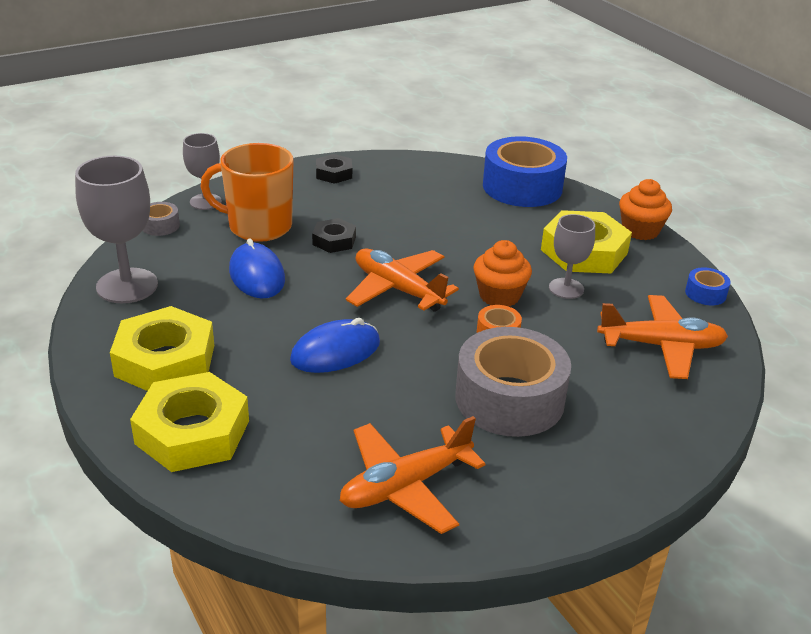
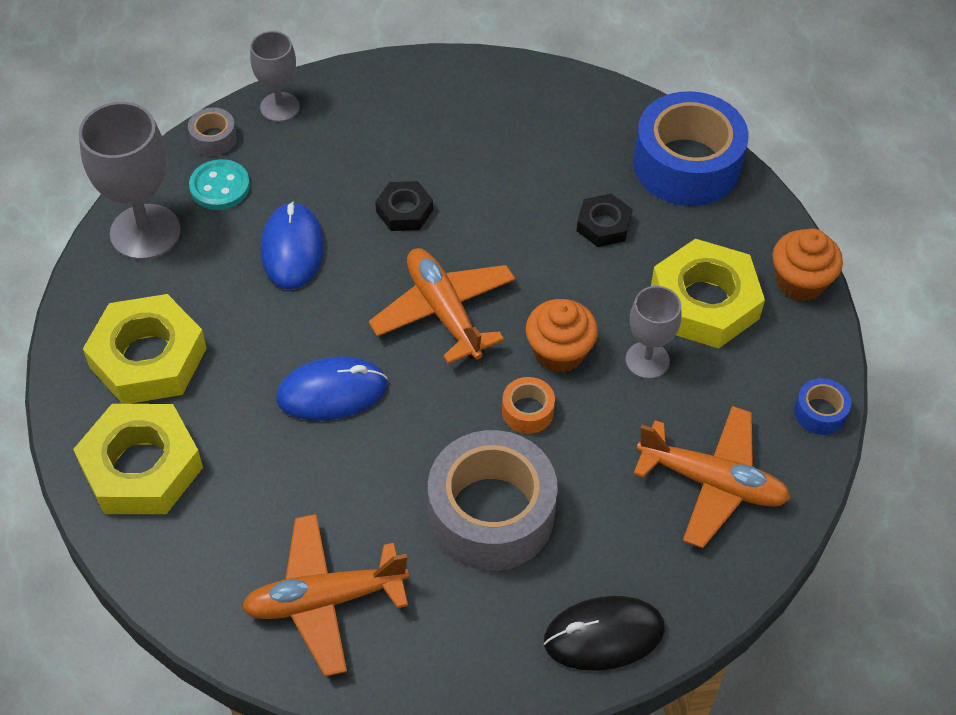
camera: 20 degrees right, 20 degrees up
(178, 250) = (220, 187): none -> turquoise button
(258, 226) = (325, 166): orange mug -> none
(334, 173) = (455, 87): black nut -> black nut (603, 225)
(648, 455) = (604, 635): none -> black mouse

